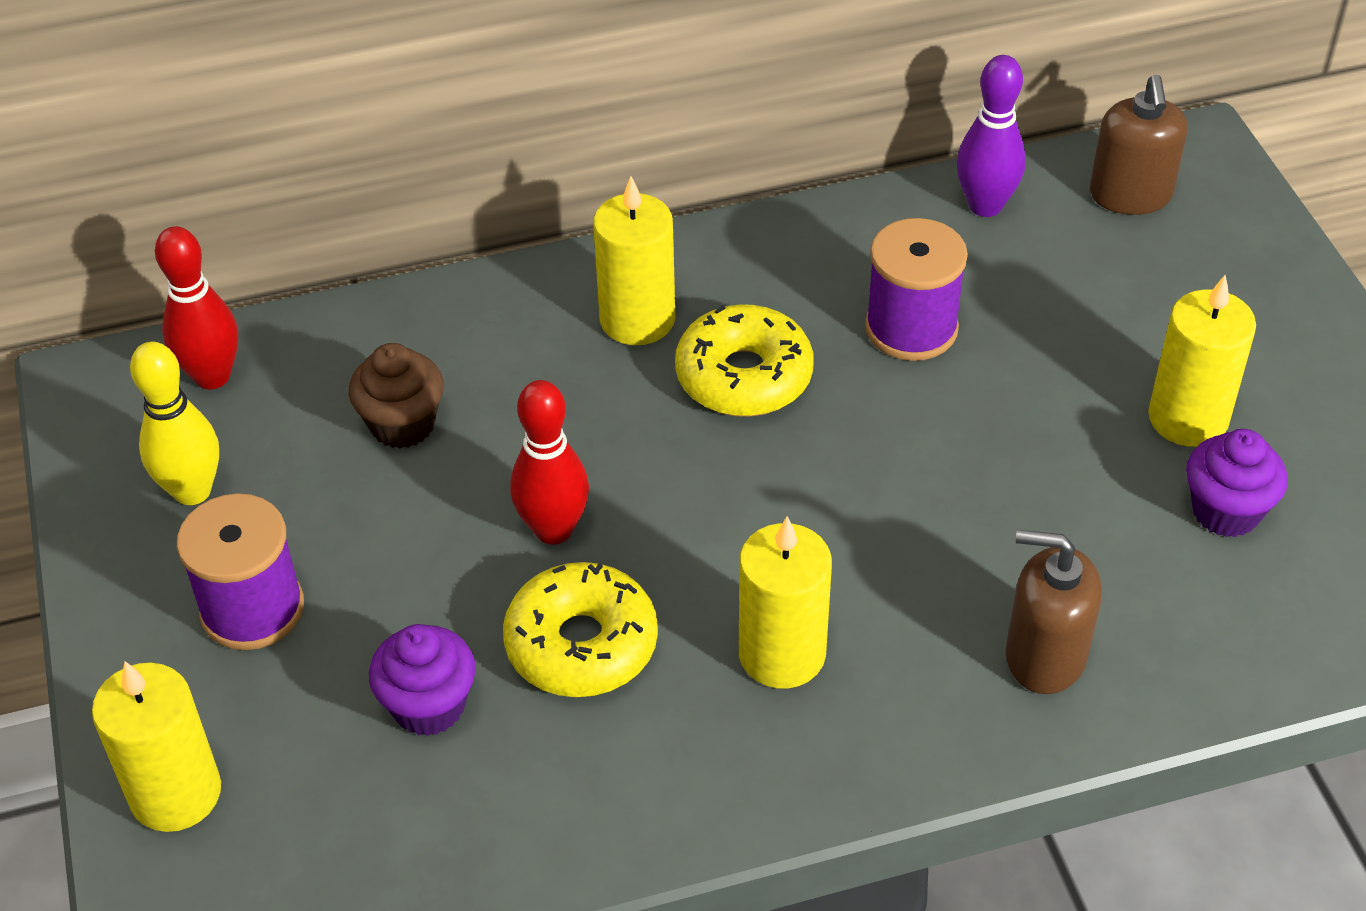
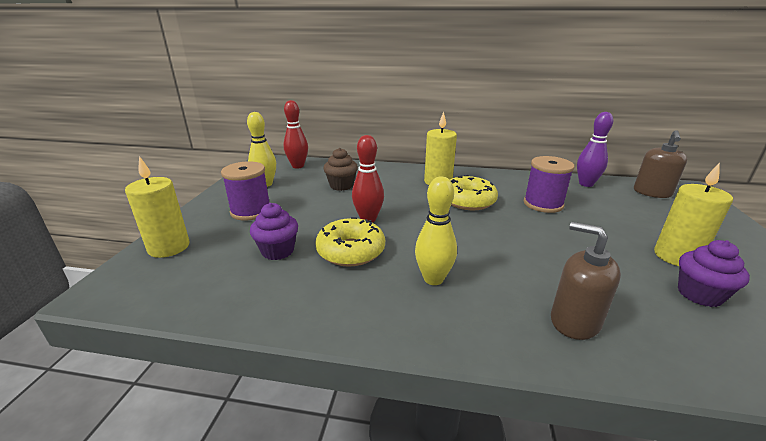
camera: 25 degrees right, 20 degrees down
(782, 654) = (433, 279): yellow candle -> yellow bowling pin

